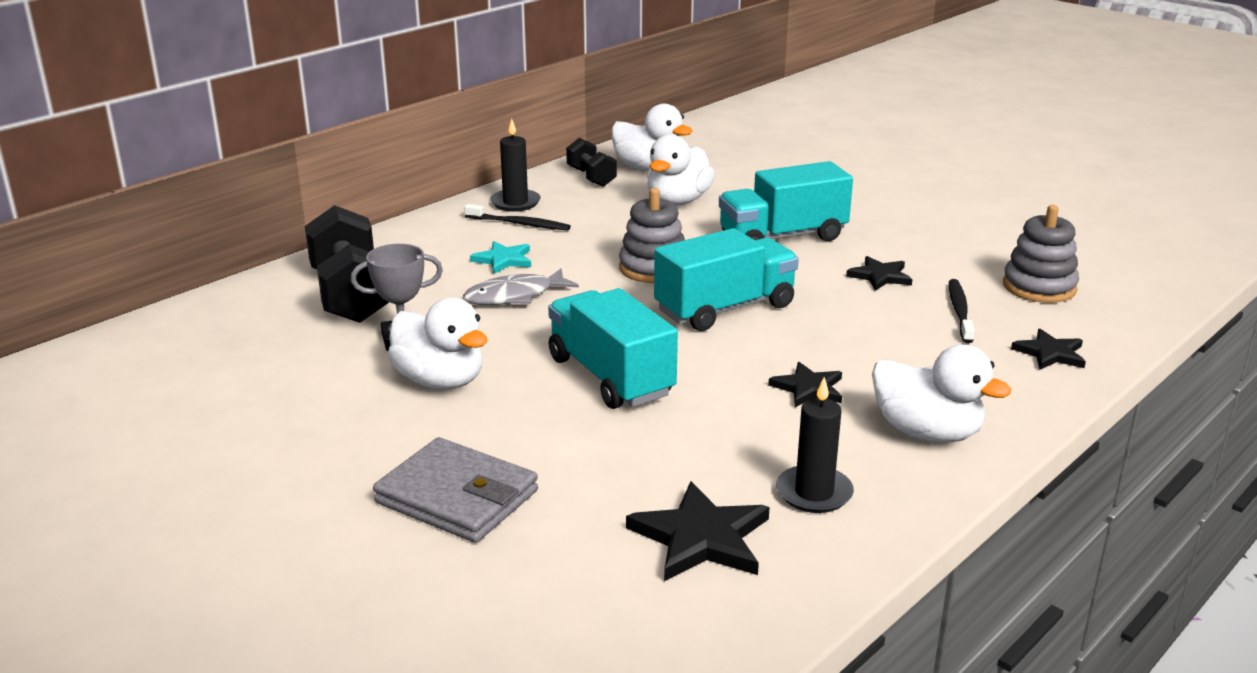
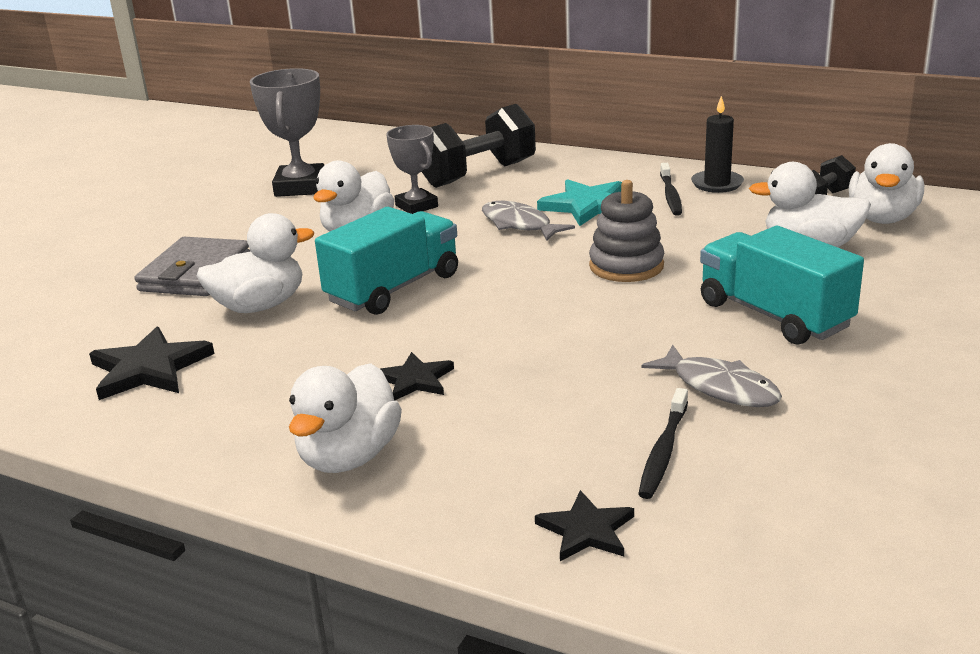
camera: 75 degrees right, 0 degrees up
(245, 404) = (300, 187): none -> grey trophy
(503, 260) = (587, 206): turquoise star -> turquoise star, size x1.59
(591, 457) = (260, 306): none -> white duck
(725, 309) = (562, 314): turquoise truck -> none
(814, 493) = (223, 408): black candle -> none
(880, 276) = (719, 387): black star -> grey fish
(959, 311) = (663, 451): black toothbrush -> black toothbrush turned 120 degrees clockwise
(1039, 287) = (794, 510): grey stacking toy -> none

